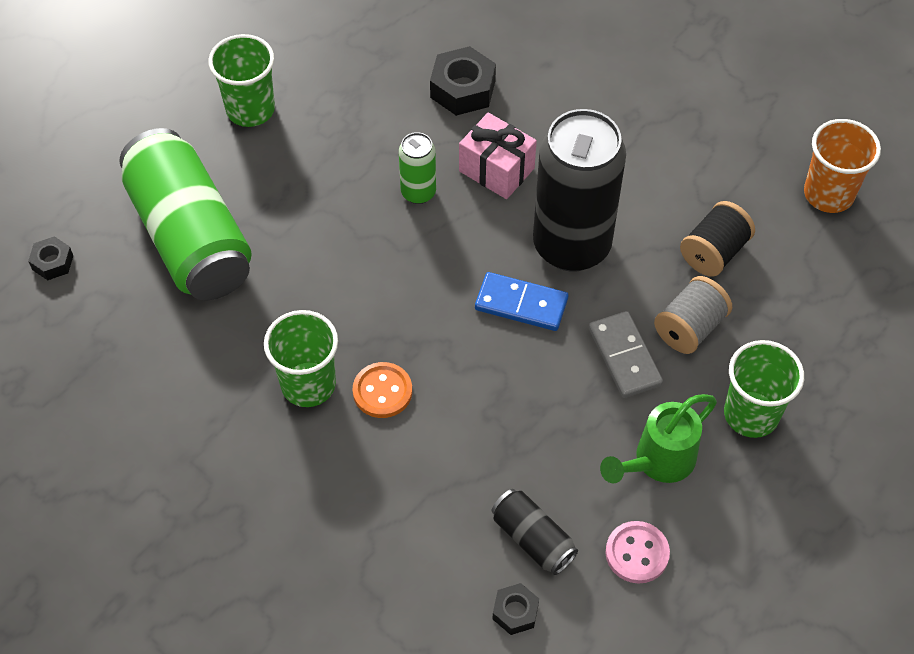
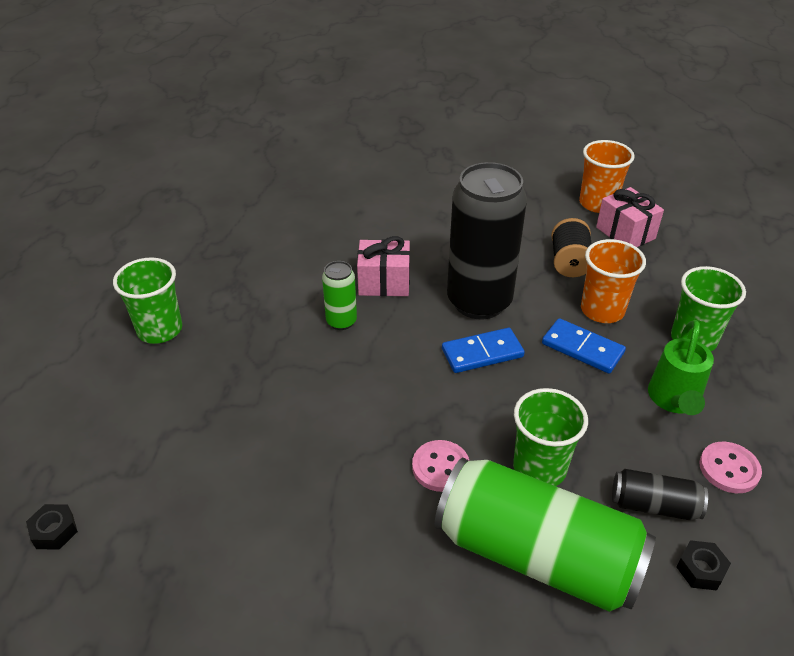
camera: 35 degrees left, 15 degrees down
(190, 236) = (178, 441): green can -> green can (537, 554)
(308, 384) = (376, 497): green cup -> green cup (539, 468)
(382, 391) = (440, 467): orange button -> pink button
(463, 89) = (315, 248): black nut -> none
(624, 356) = (582, 348): grey domino -> blue domino
(689, 327) = (602, 310): grey spool -> orange cup
(818, 250) = (625, 233): none -> pink gift

